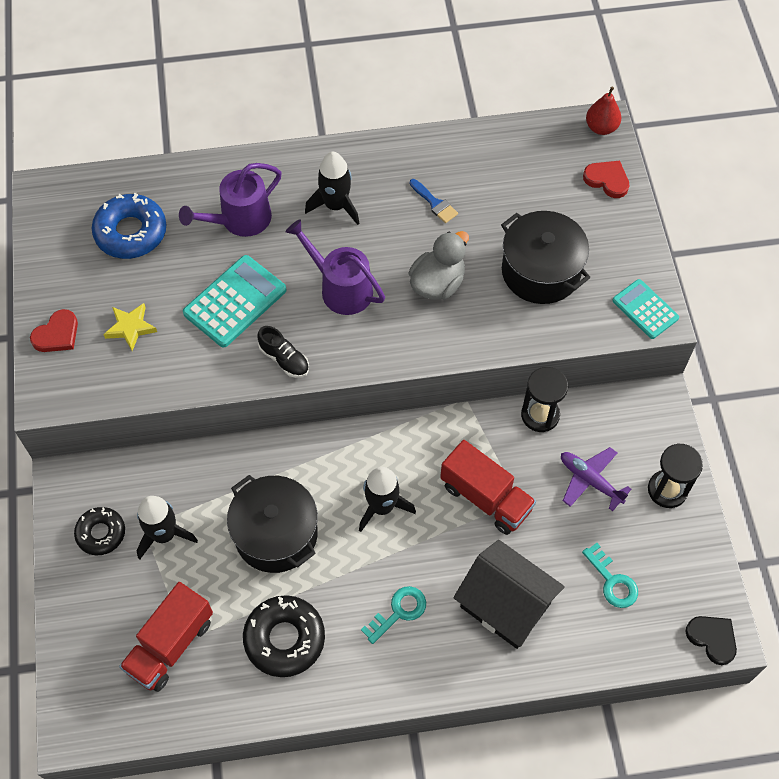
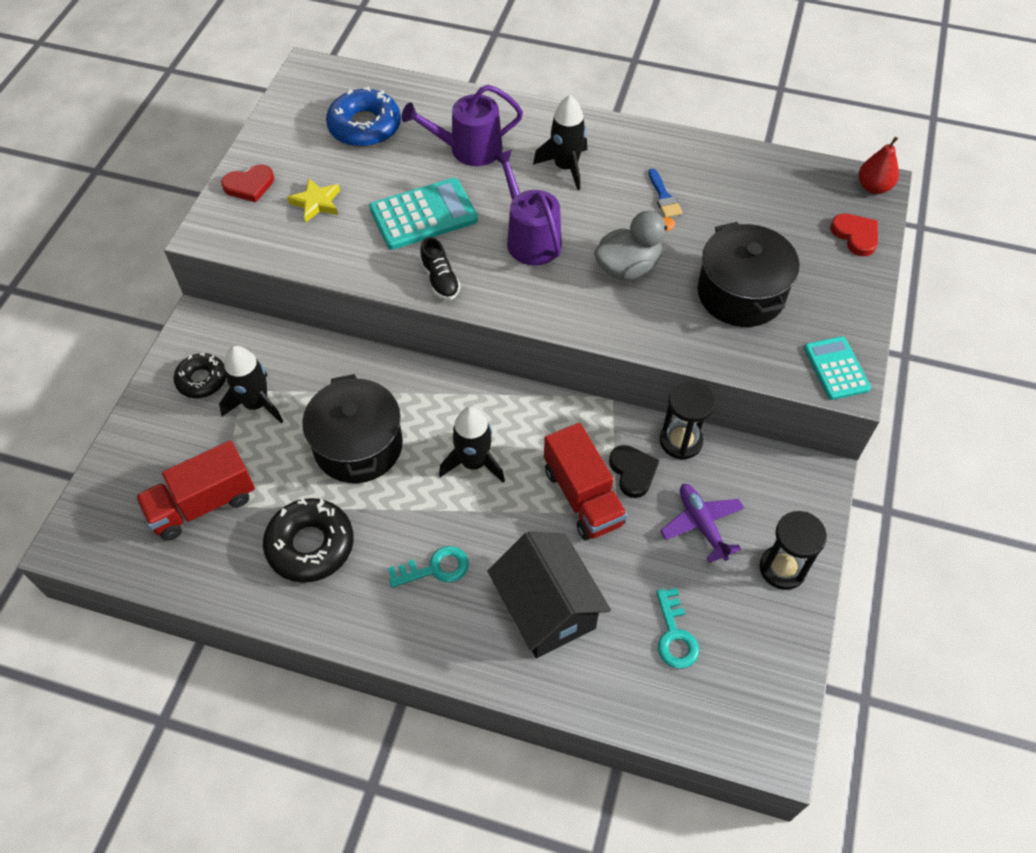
camera: 25 degrees right, 5 degrees down
(712, 638) = (758, 745): black heart -> black heart (633, 472)

